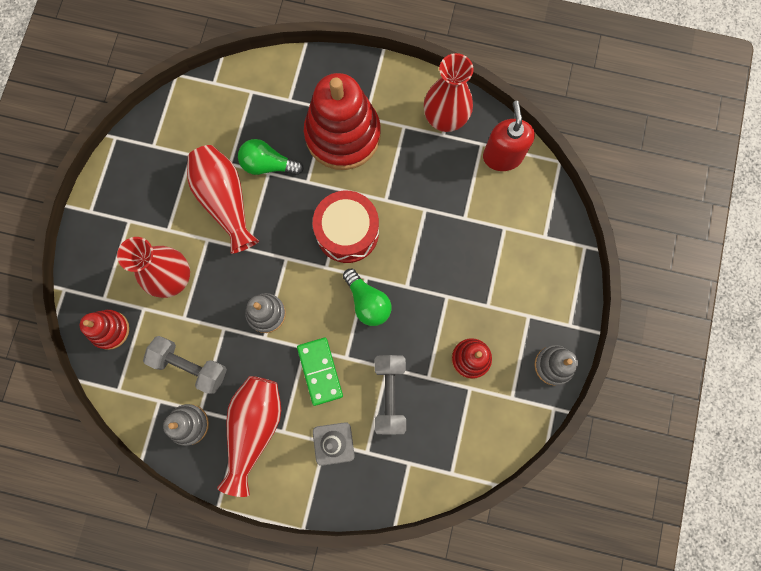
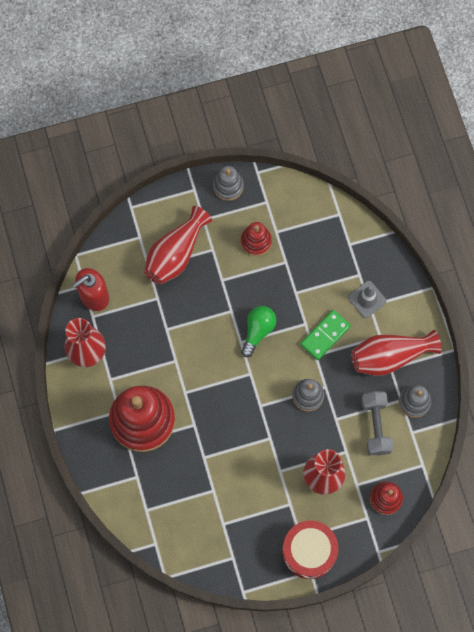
camera: 120 degrees left, 5 degrees down
(225, 201) = (243, 475): red vase -> red vase (176, 254)
(268, 164) = (197, 461): green light bulb -> none
(347, 232) = (215, 374): red drum -> red drum (309, 551)
(389, 395) = (312, 281): grey dumbbell -> none

